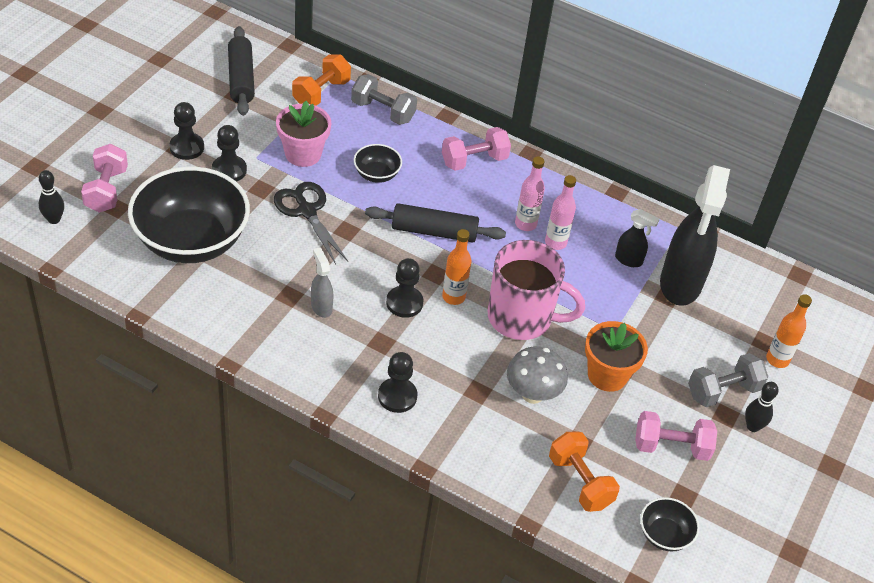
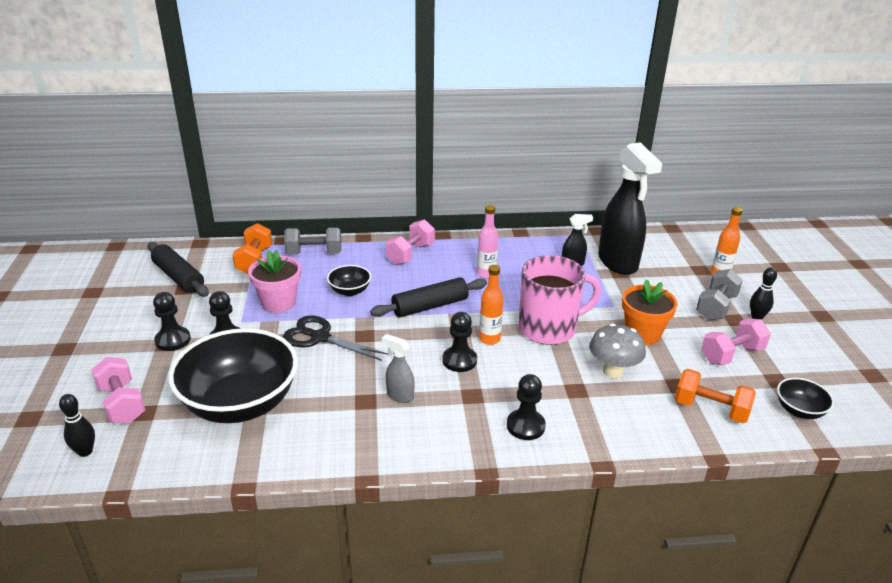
camera: 30 degrees left, 15 degrees down
(555, 243) = (517, 275): pink bottle -> none

